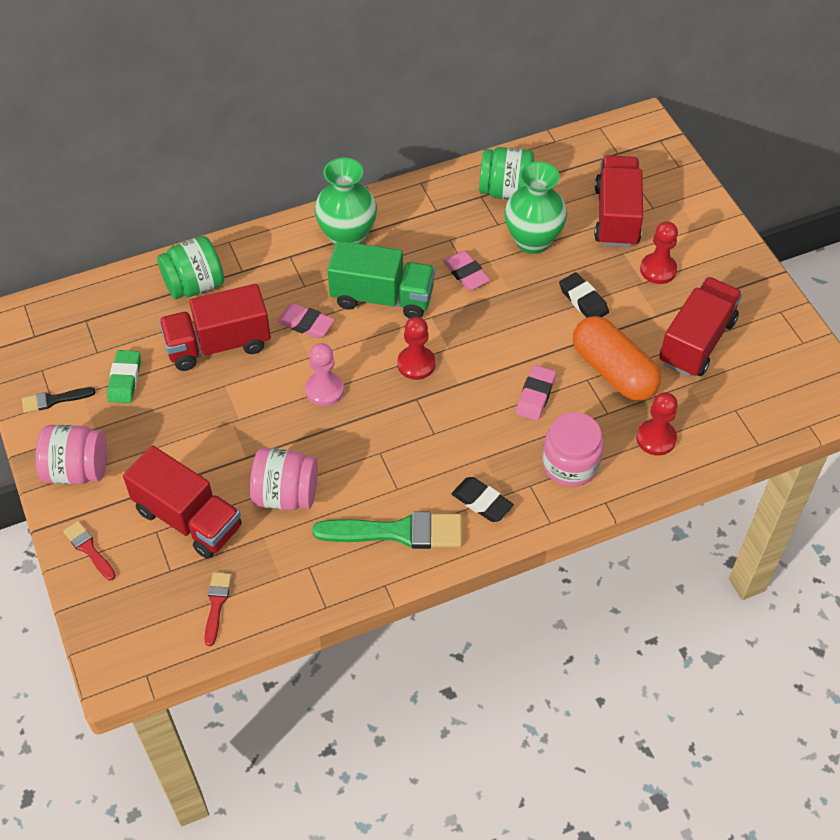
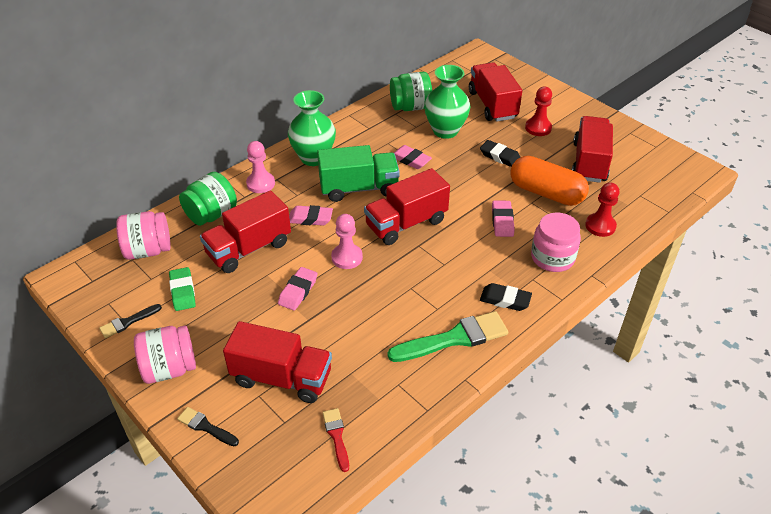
camera: 20 degrees left, 10 degrees down
(89, 549) = (205, 427): red brush -> black brush
(250, 417) = (298, 291): none -> pink eraser
(268, 257) = (260, 183): none -> pink pawn
(286, 495) = (353, 337): pink jar -> pink jar (148, 250)
(416, 364) = (406, 223): red pawn -> red truck

